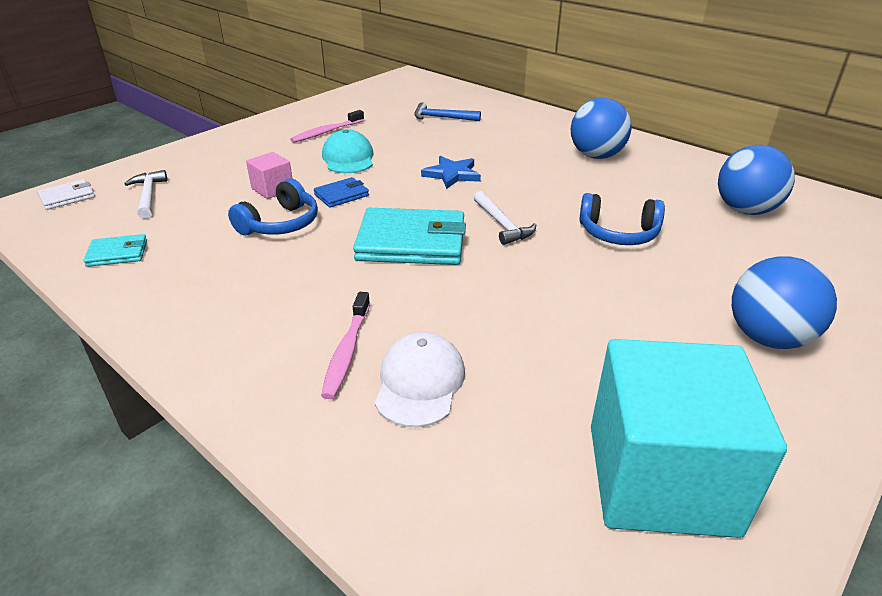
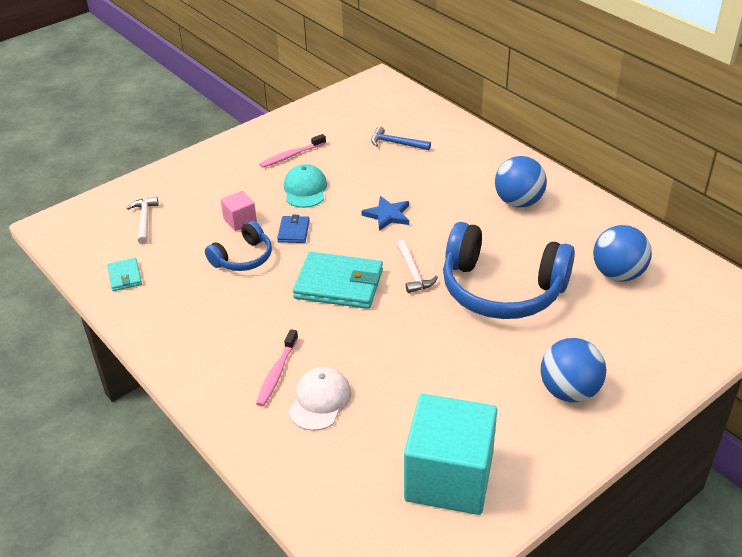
camera: 10 degrees right, 5 degrees up
(67, 197) = (84, 217): white wallet -> none
(118, 253) = (125, 276): turquoise wallet -> turquoise wallet turned 75 degrees clockwise
(341, 195) = (293, 231): blue wallet -> blue wallet turned 60 degrees counterclockwise
(618, 233) = (502, 289): blue headphones -> blue headphones, size x1.95

